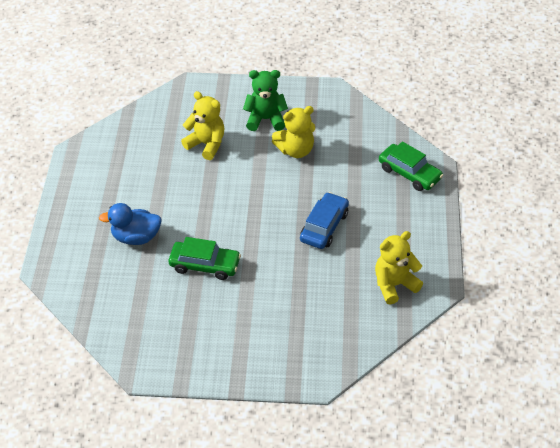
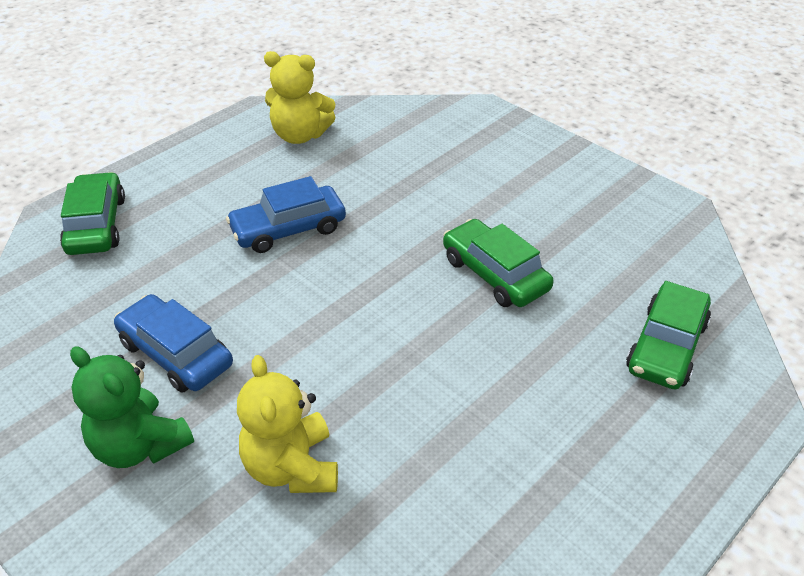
camera: 140 degrees left, 5 degrees down
(100, 276) = (666, 346): none -> green car
(136, 237) = (565, 373): blue duck -> none
(295, 150) = (176, 354): yellow teddy bear -> blue car

